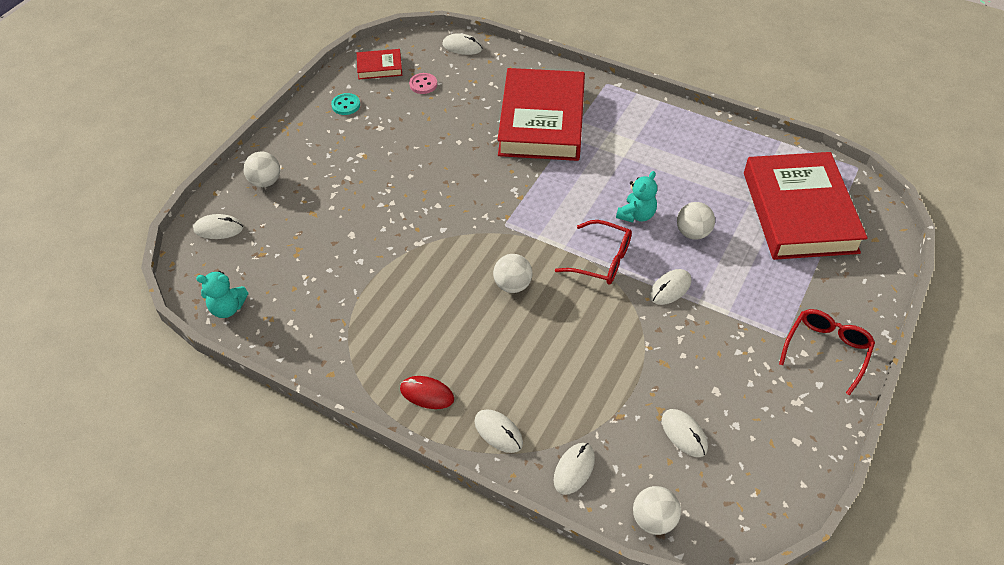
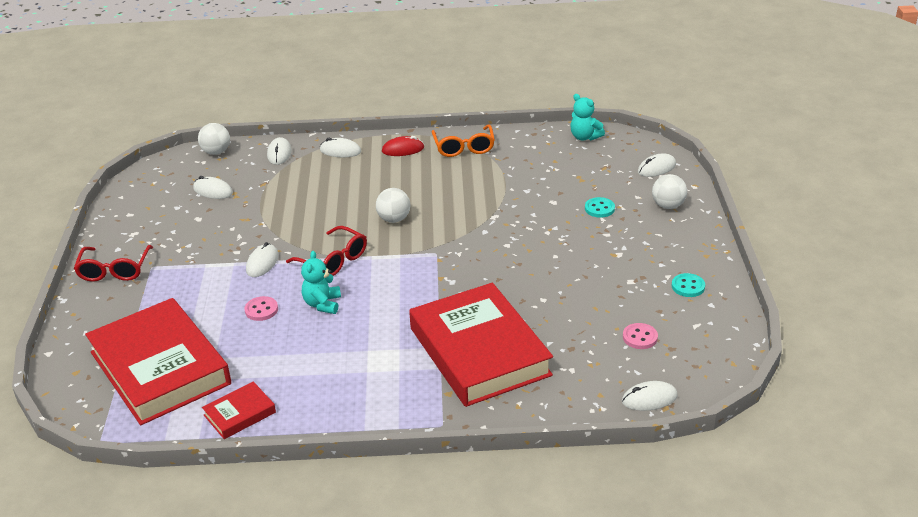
camera: 150 degrees right, 15 degrees down
(227, 308) = (585, 137): turquoise teddy bear -> turquoise teddy bear turned 105 degrees counterclockwise
(322, 206) = (599, 209): none -> turquoise button
(360, 360) = (464, 147): none -> orange glasses
(379, 67) = (707, 336): red book -> red book (239, 414)
(601, 260) = (333, 260): red glasses -> red glasses turned 135 degrees counterclockwise
(693, 233) = (261, 310): white ball -> pink button

